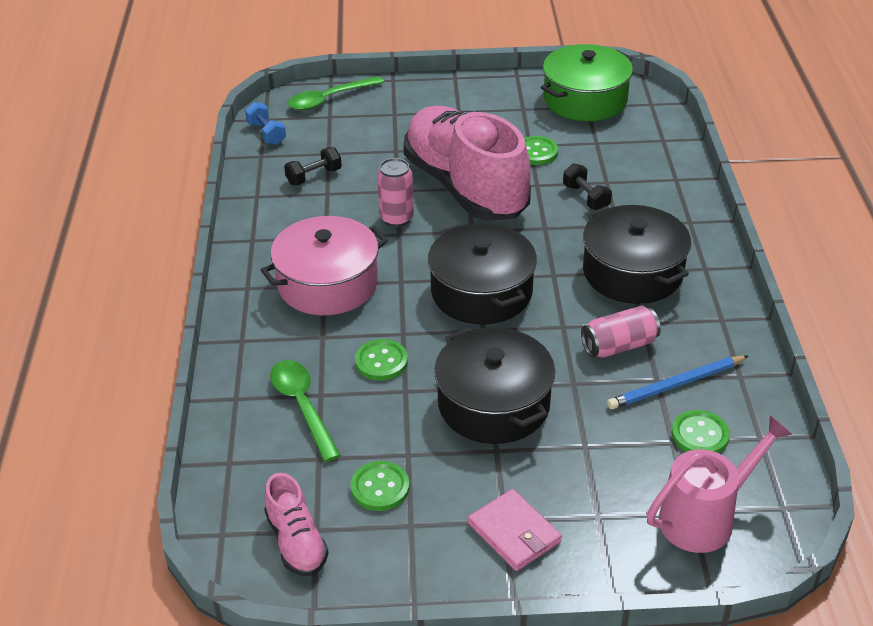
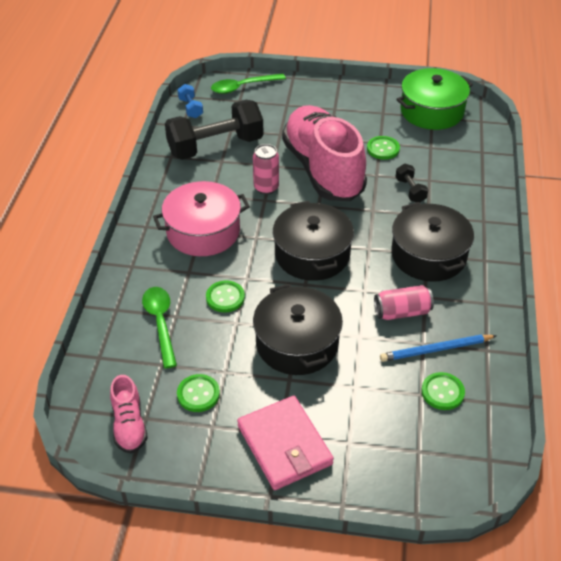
camera: 10 degrees right, 5 degrees up
(314, 176) = (215, 146): black dumbbell -> black dumbbell, size x2.29
(514, 533) = (284, 445): pink wallet -> pink wallet, size x1.51
(705, 517) = (428, 457): pink watering can -> none

